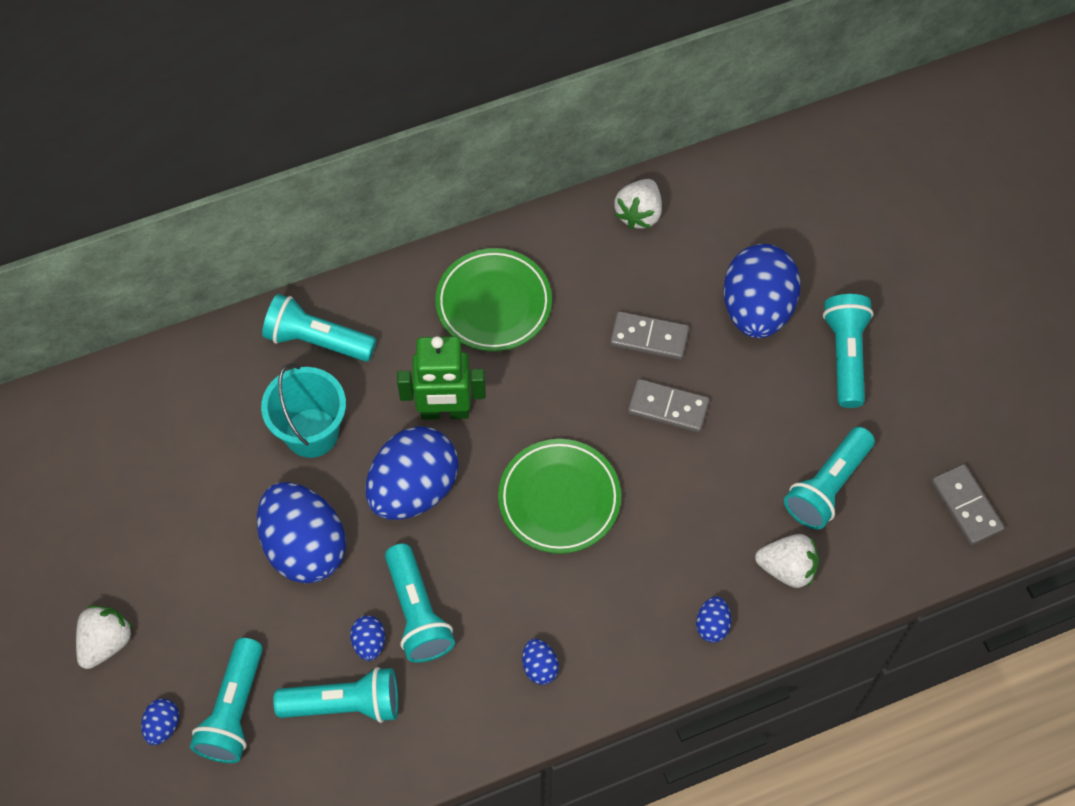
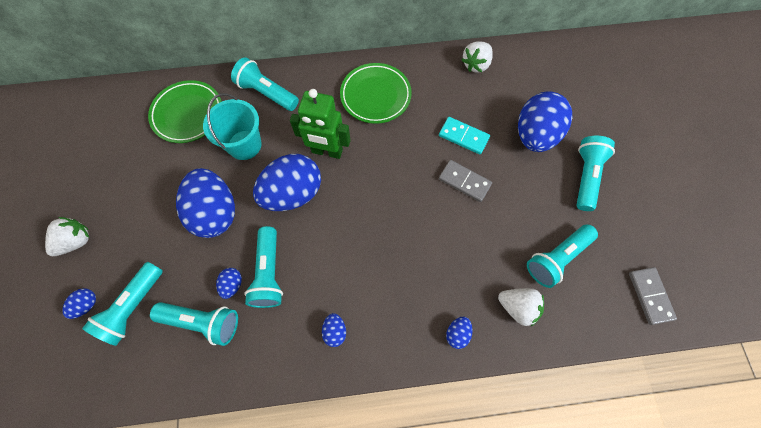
camera: 15 degrees right, 5 degrees up
(559, 499) = (380, 222): green plate -> green plate (188, 114)
(649, 337) = (463, 136): grey domino -> turquoise domino

